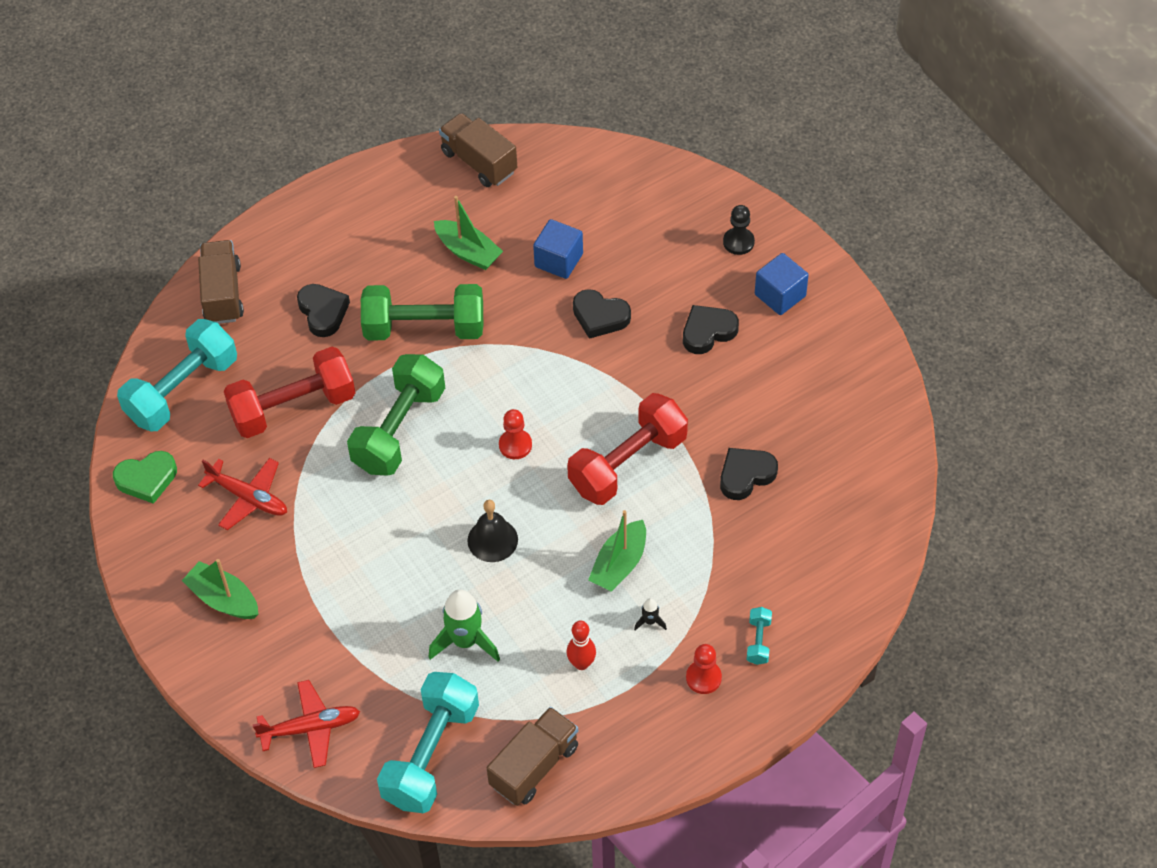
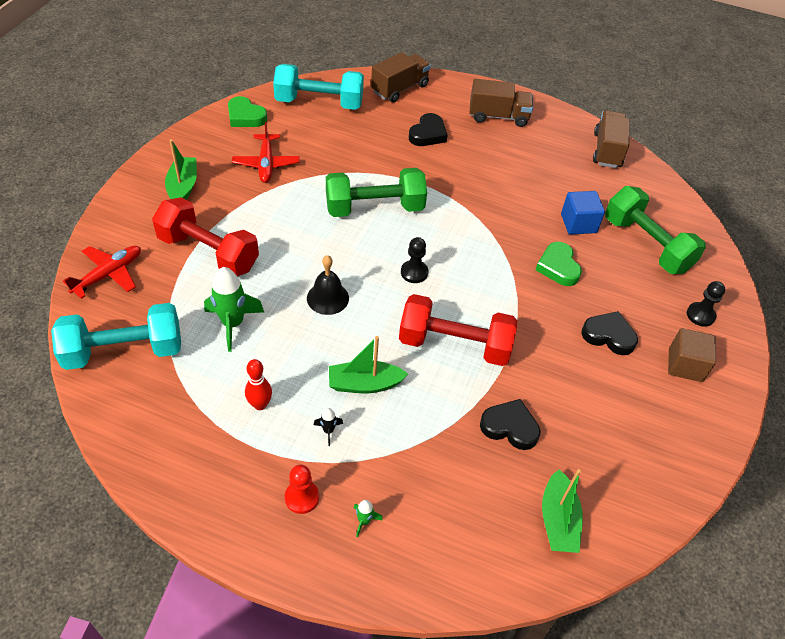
camera: 50 degrees right, 5 degrees down
(293, 407) = (348, 153): red dumbbell -> red dumbbell (208, 253)
(311, 728) = (109, 274): red plane -> red plane turned 90 degrees counterclockwise
(424, 328) = (461, 184): green dumbbell -> green dumbbell (646, 245)
(468, 252) = (537, 177): green boat -> green boat (558, 520)
(515, 445) = (414, 272): red pawn -> black pawn
(534, 766) = (149, 420): brown truck -> brown truck (498, 116)
(600, 316) = (558, 267): black heart -> green heart
(758, 641) = (364, 521): turquoise dumbbell -> green rocket
(780, 295) = (685, 365): blue cube -> brown cube

